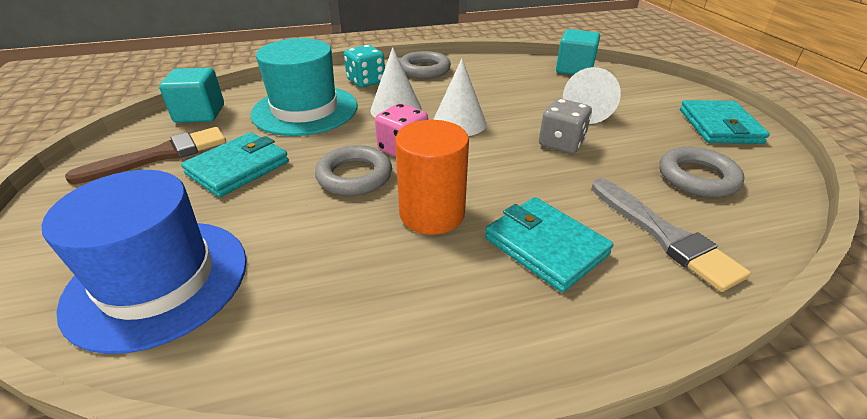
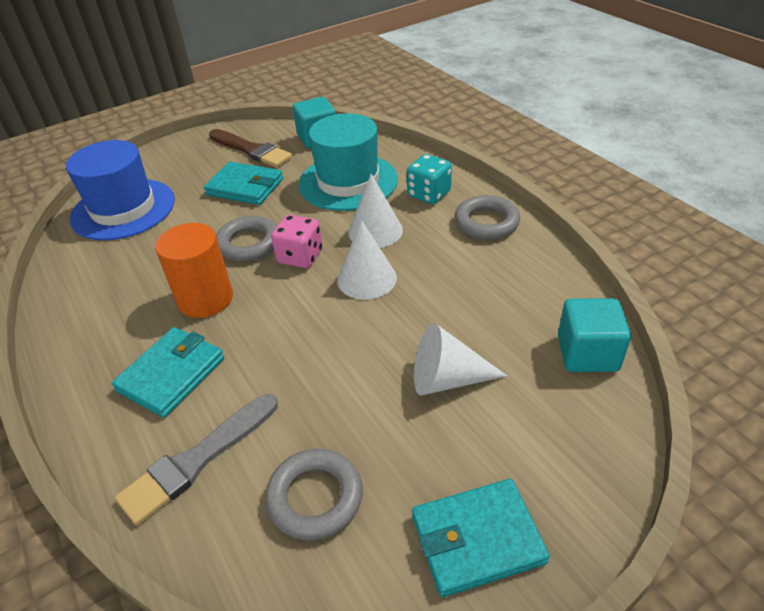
camera: 75 degrees right, 5 degrees up
(561, 143) = (353, 364): grey dice -> none

